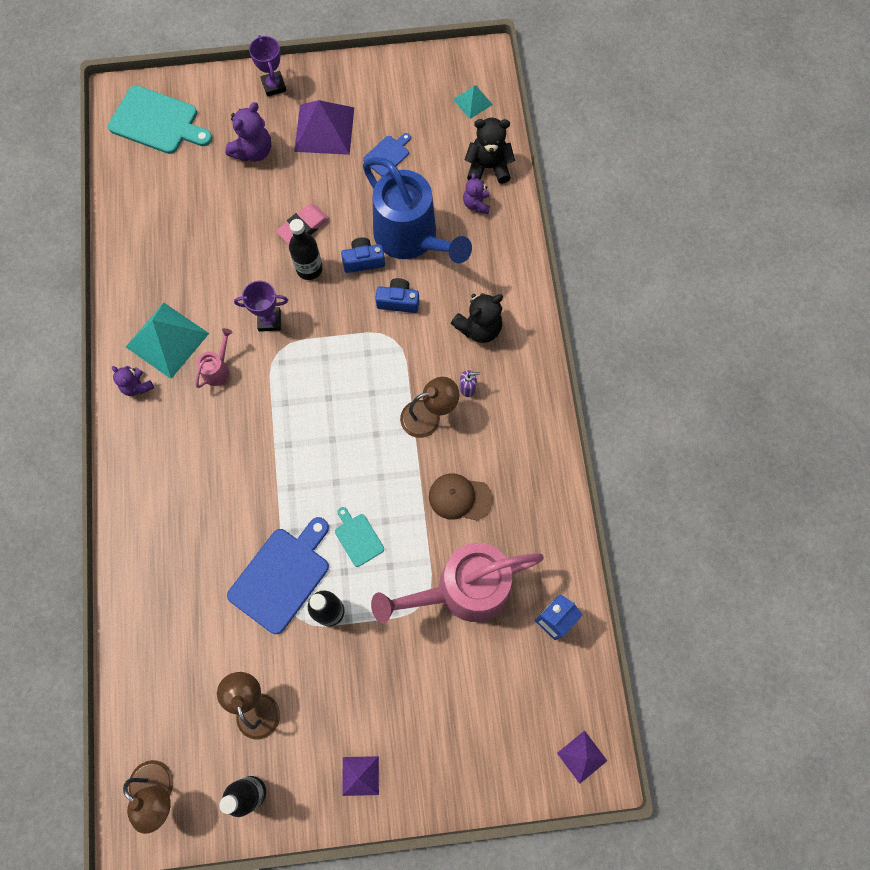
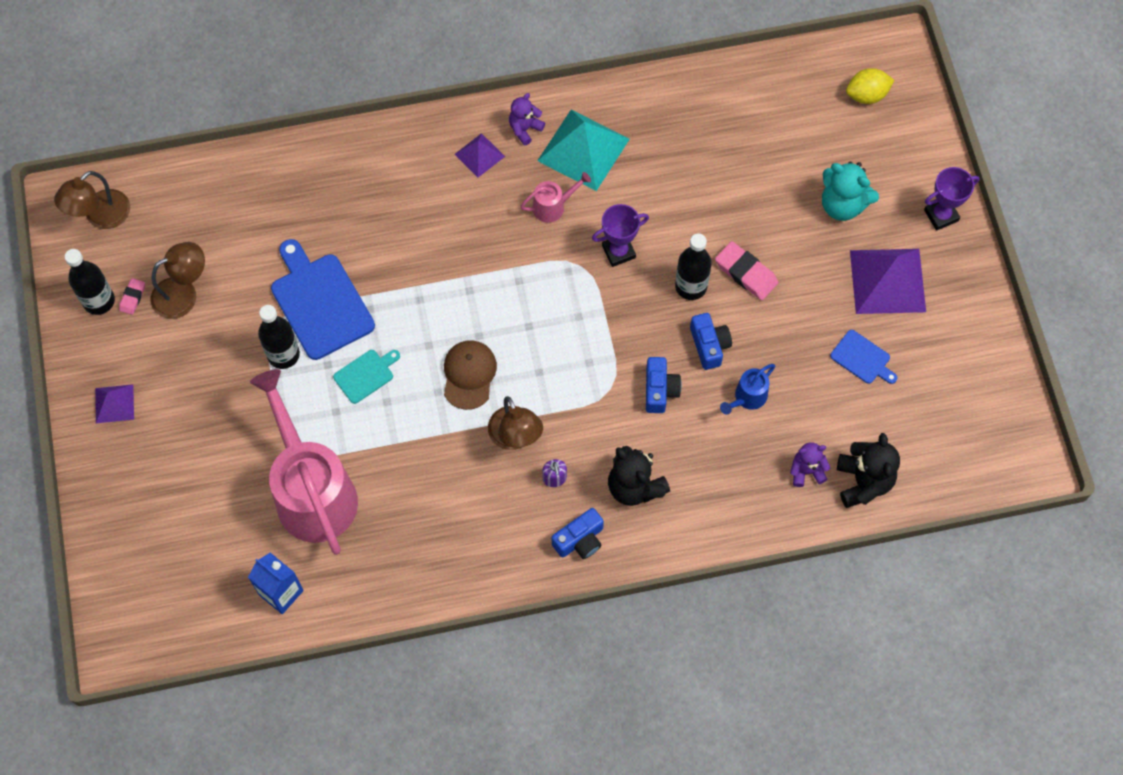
camera: 85 degrees right, 5 degrees down
(157, 121) = (866, 95): turquoise cutting board -> yellow lemon
(218, 369) = (553, 206): pink watering can -> pink watering can turned 45 degrees counterclockwise
(252, 757) = (132, 297): none -> pink eraser
(253, 151) = (842, 205): purple teddy bear -> turquoise teddy bear
(269, 320) = (618, 252): purple trophy -> purple trophy turned 75 degrees clockwise
(282, 576) = (320, 302): blue cutting board -> blue cutting board turned 150 degrees counterclockwise
(412, 238) = (747, 398): blue watering can -> blue watering can, size x0.41
(460, 498) = (418, 480): brown cap -> brown cap (469, 375)
(472, 102) = (960, 455): turquoise pyramid -> none
(521, 373) = (580, 540): none -> blue camera
(582, 756) = (133, 630): purple pyramid -> purple pyramid (479, 155)

